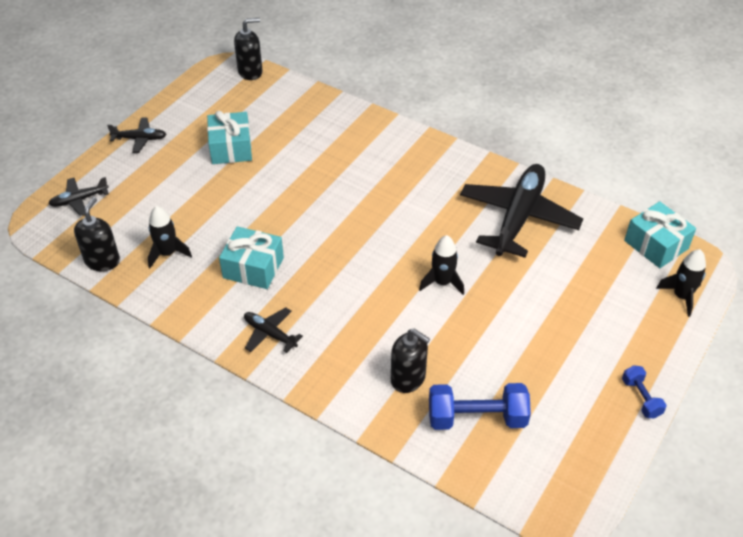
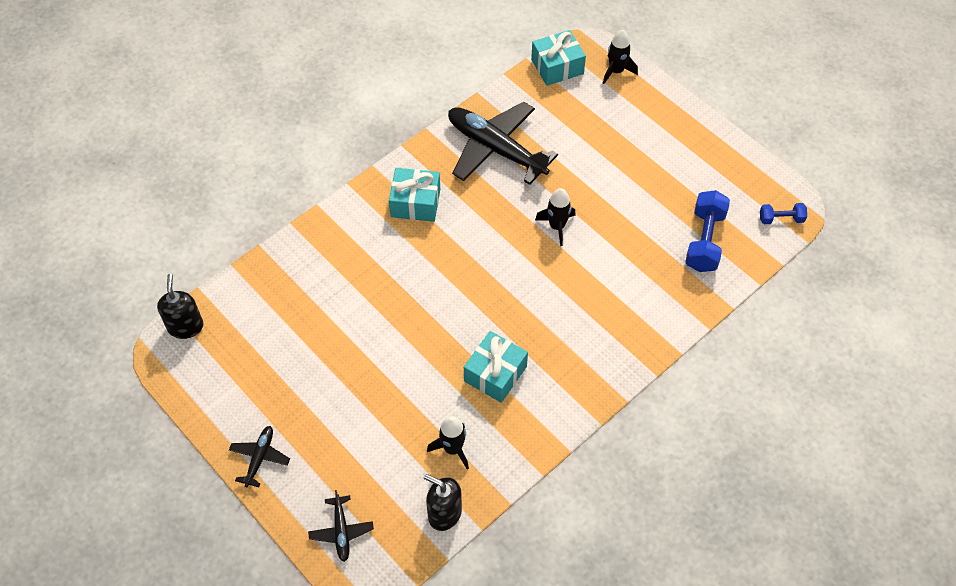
camera: 75 degrees left, 10 degrees up
(231, 148) = (312, 366): turquoise gift -> turquoise gift (415, 203)
(270, 334) = (581, 373): black plane -> none
(408, 378) = (655, 278): black soap dispenser -> none
(641, 398) = (707, 131): blue dumbbell -> blue dumbbell (781, 219)

